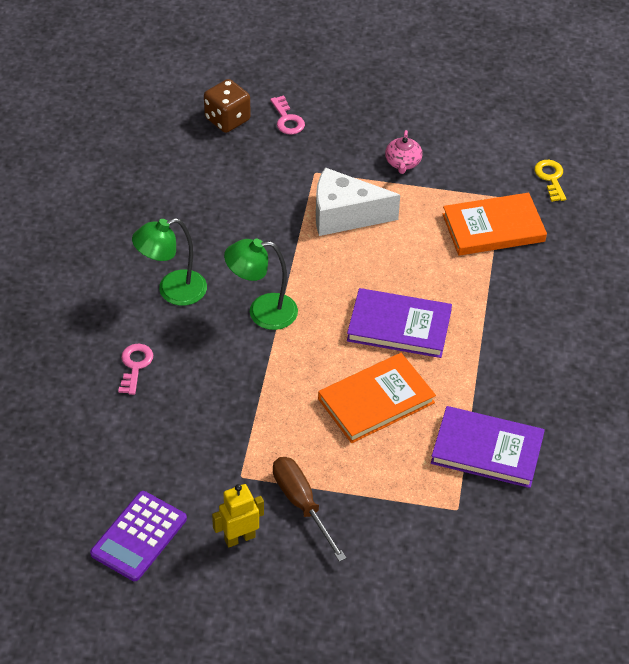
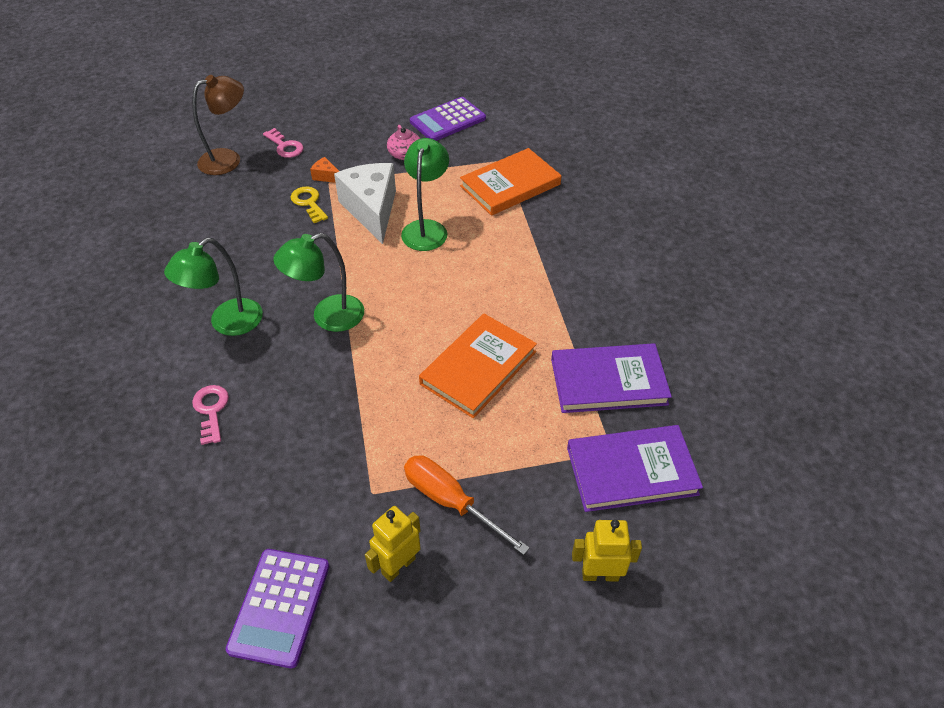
camera: 20 degrees left, 0 degrees up
(227, 119) = (228, 159): brown dice -> brown lamp
(302, 504) = (451, 502): brown screwdriver -> orange screwdriver
(315, 165) = (326, 176): none -> orange cheese
(344, 215) = (371, 210): white cheese -> white cheese turned 90 degrees clockwise
(389, 251) = (426, 228): none -> green lamp
(396, 599) = (600, 574): none -> yellow robot
(399, 326) = (467, 291): purple book -> purple book (631, 471)
(464, 134) = (448, 120): none -> purple calculator
(550, 178) = (538, 135): yellow key -> yellow key (309, 203)

